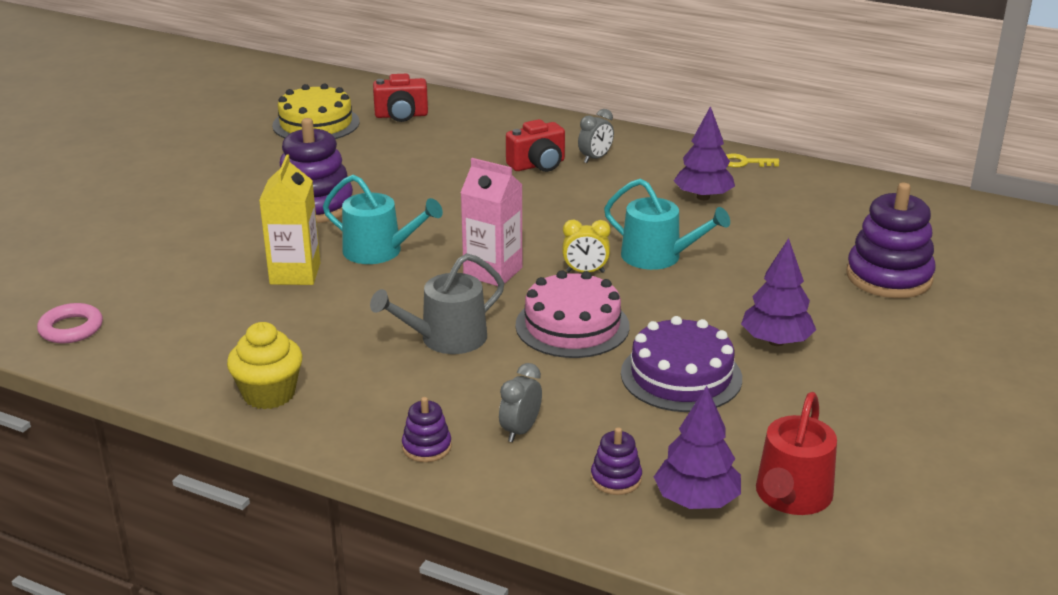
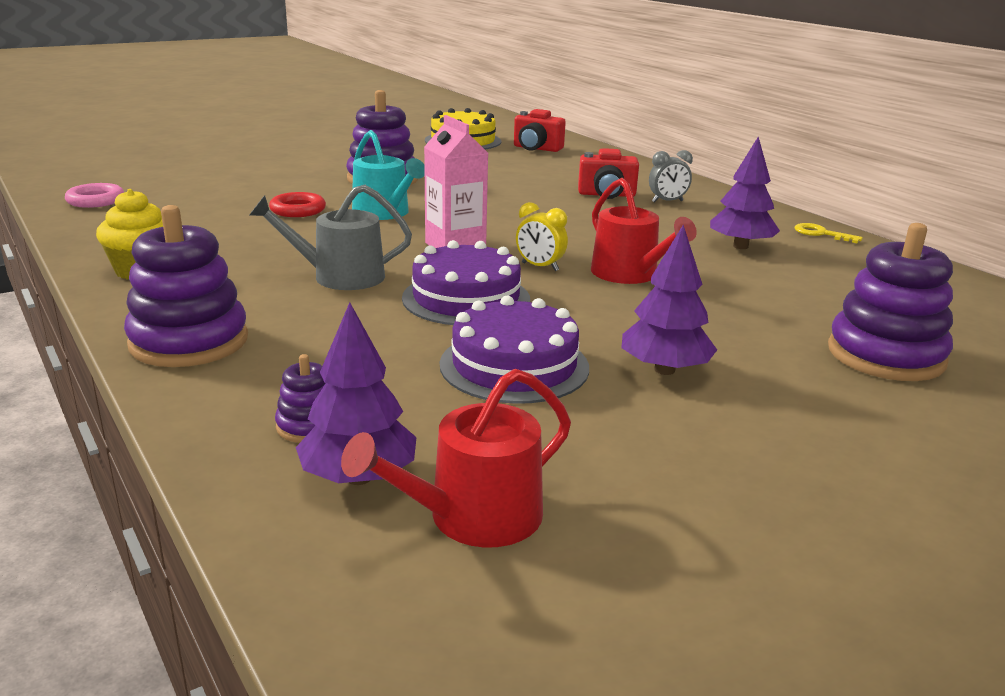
camera: 30 degrees right, 5 degrees down
(295, 273) = (298, 210): yellow carton -> red ring
(426, 447) = (189, 341): purple stacking toy -> purple stacking toy, size x2.08
(520, 430) = (288, 357): grey clock -> none
(572, 325) = (466, 298): pink cake -> purple cake
(658, 257) = (629, 274): turquoise watering can -> red watering can

